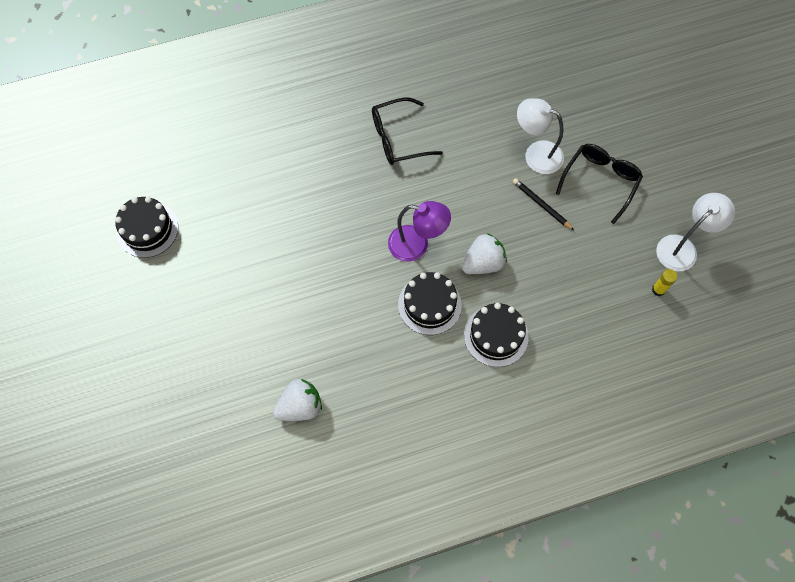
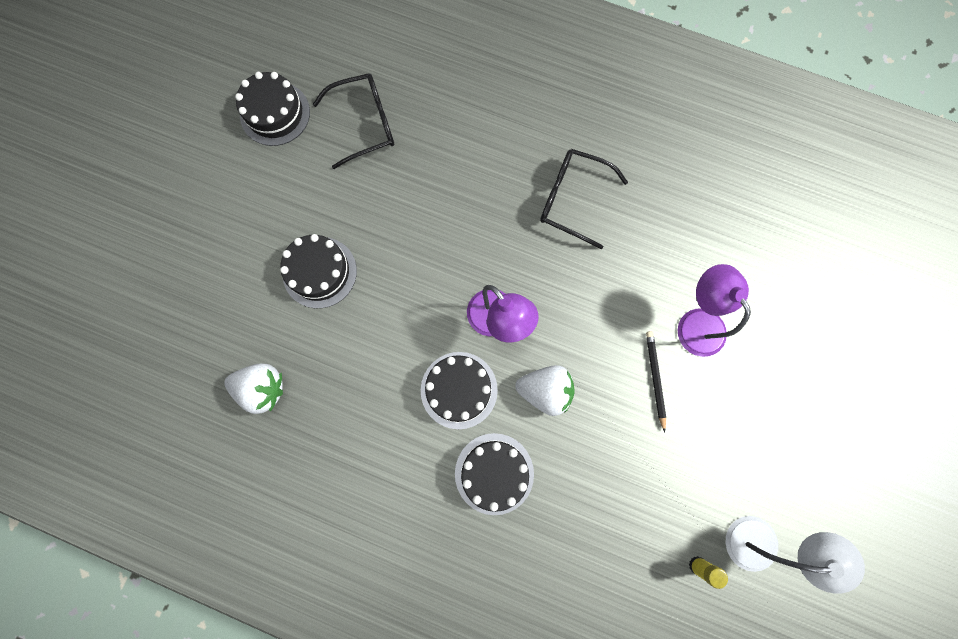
camera: 40 degrees right, 10 degrees up
(272, 305) = (319, 272): none -> black cake
(536, 154) = (696, 322): white lamp -> purple lamp
(600, 181) = (738, 403): black glasses -> black glasses (365, 124)

